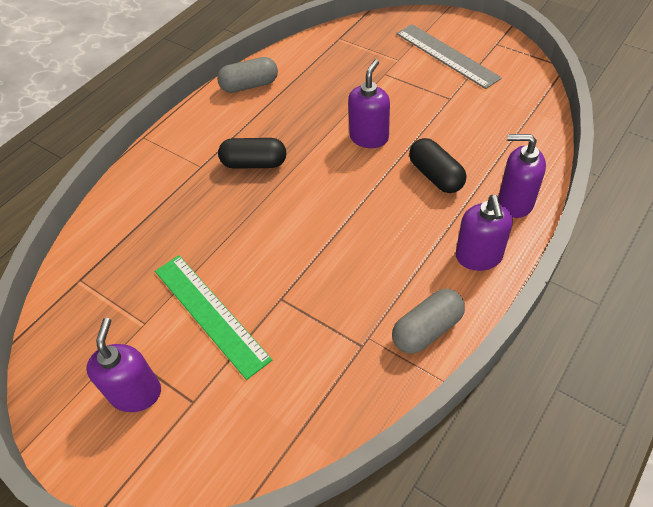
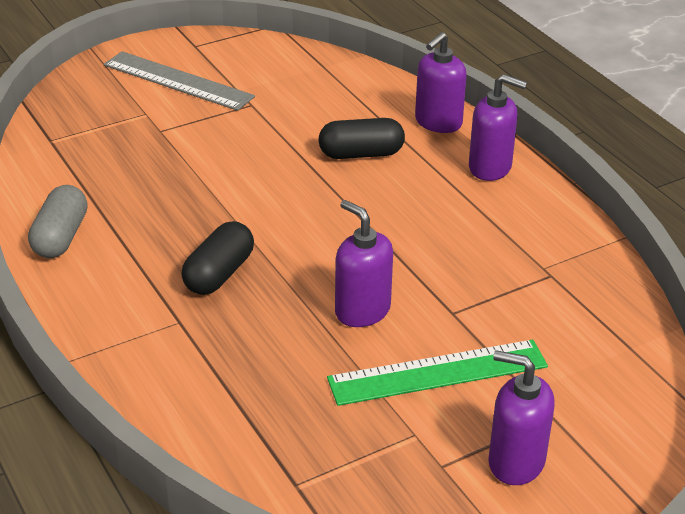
camera: 70 degrees left, 15 degrees down
(369, 137) = (259, 176): purple soap dispenser -> purple soap dispenser (362, 311)
(427, 329) = (557, 228): grey capsule -> none
(446, 55) = (177, 81): grey ruler -> grey ruler turned 45 degrees clockwise

